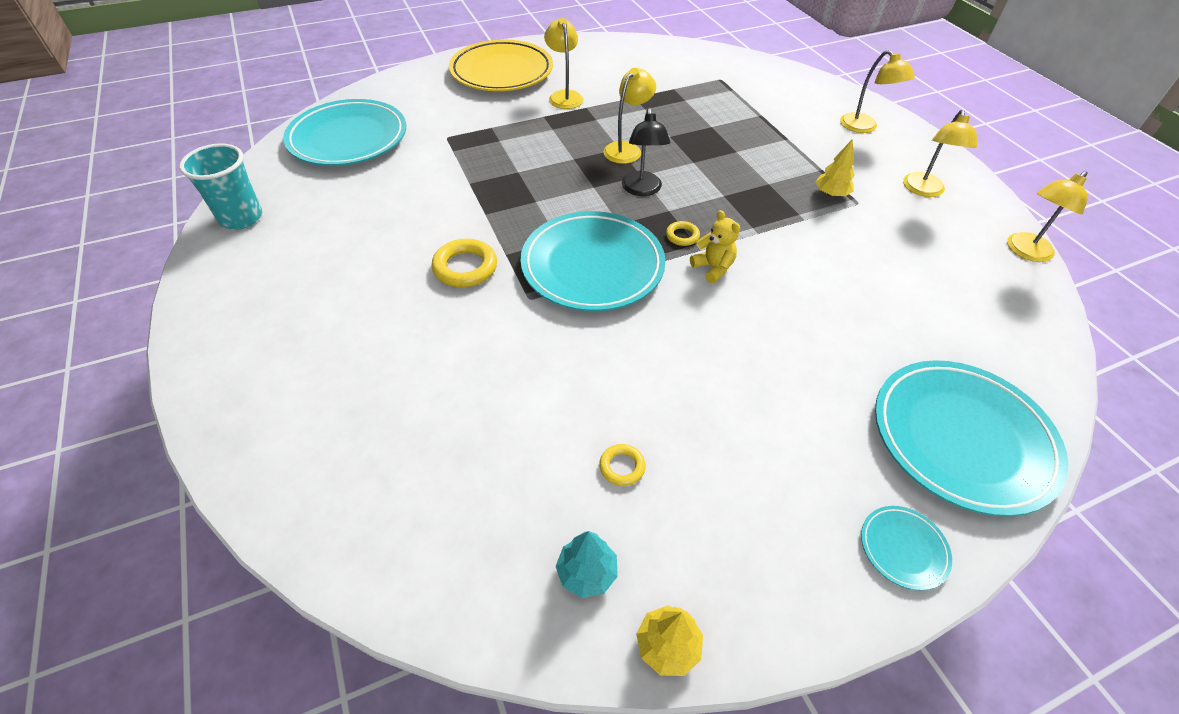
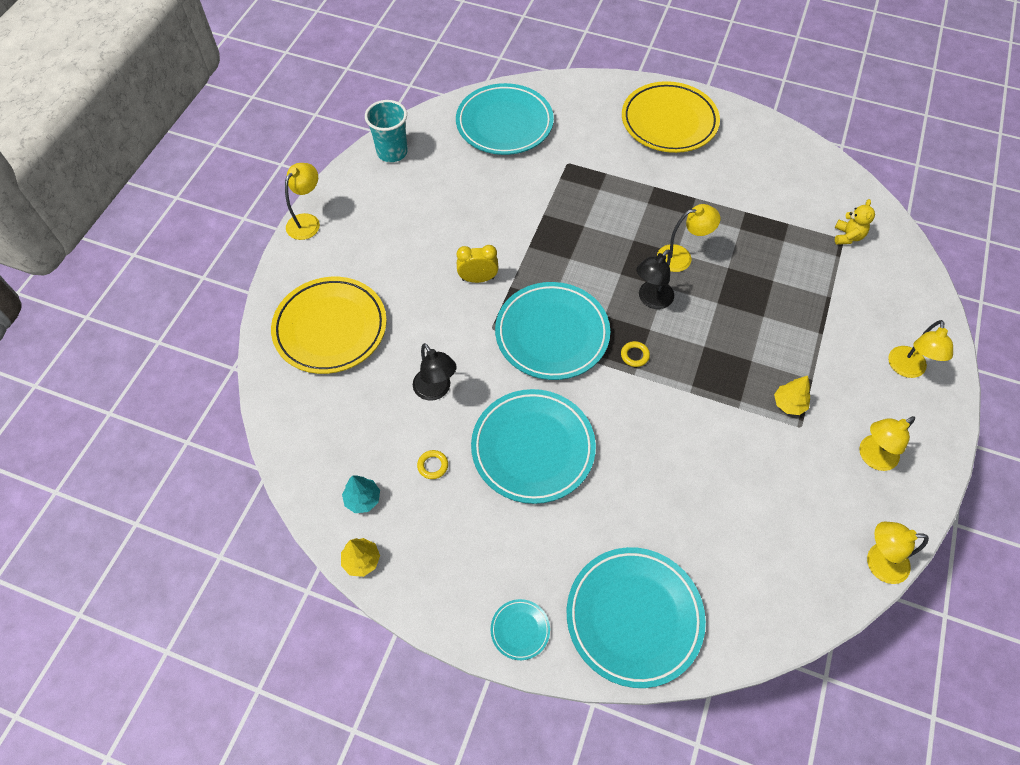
camera: 45 degrees right, 10 degrees up
(338, 421) = (330, 328): none -> yellow plate
(465, 267) = (478, 279): yellow ring -> yellow clock
(538, 392) = (436, 390): none -> black lamp
(564, 96) = (691, 176): yellow lamp -> yellow lamp (307, 221)
(696, 370) = (533, 448): none -> turquoise plate
(713, 268) = (626, 393): yellow teddy bear -> yellow teddy bear (847, 236)

